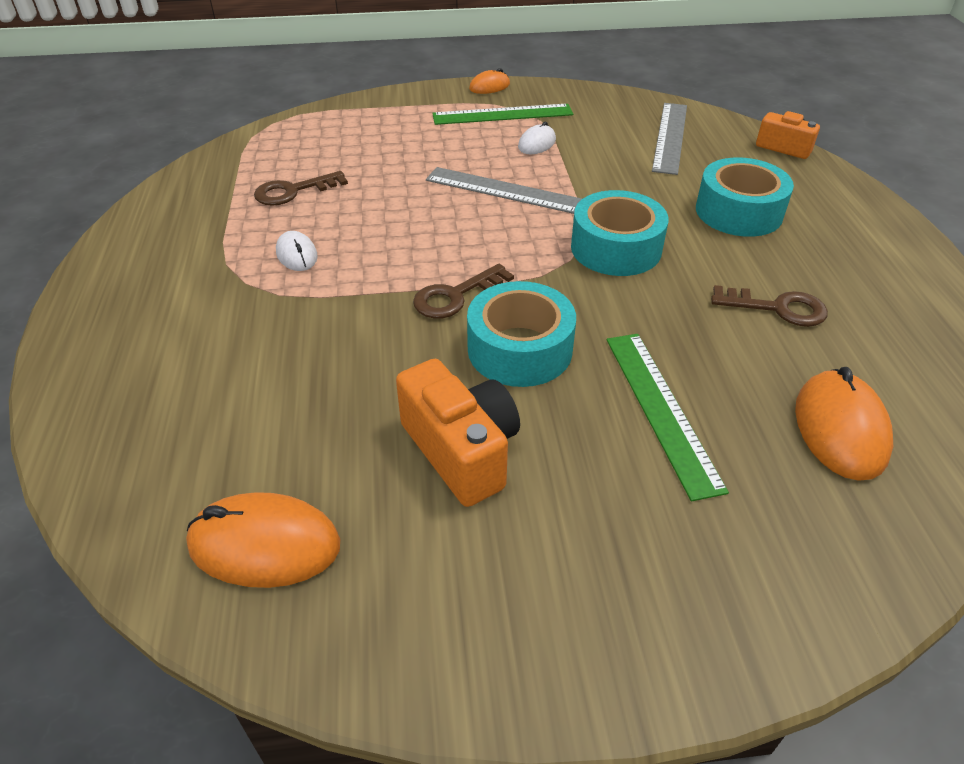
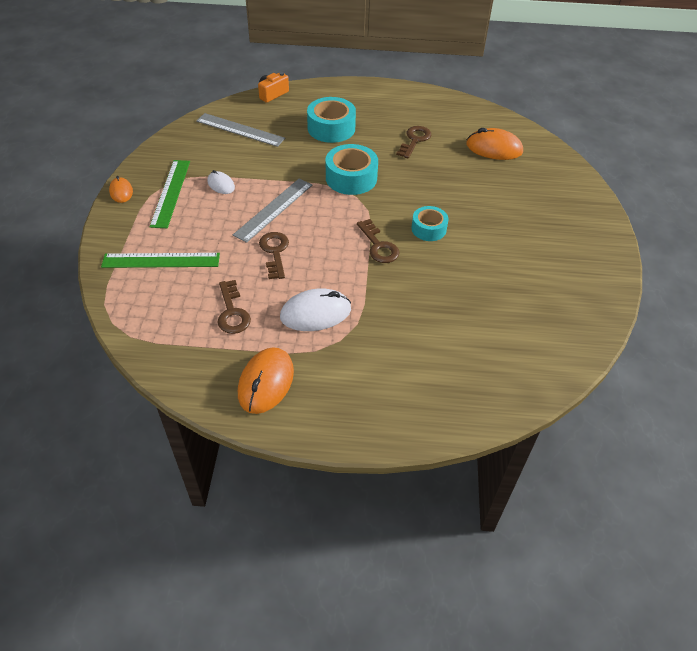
camera: 80 degrees left, 5 degrees up
(264, 545) = (550, 333): orange mouse -> orange mouse (266, 382)
(297, 254) = (315, 313): white mouse -> white mouse, size x1.76
(413, 204) = (274, 252): none -> brown key
(461, 451) = (497, 260): orange camera -> none
(519, 349) = (428, 229): turquoise tape -> turquoise tape, size x0.63
(661, 409) = (477, 193): green ruler -> green ruler (161, 260)

